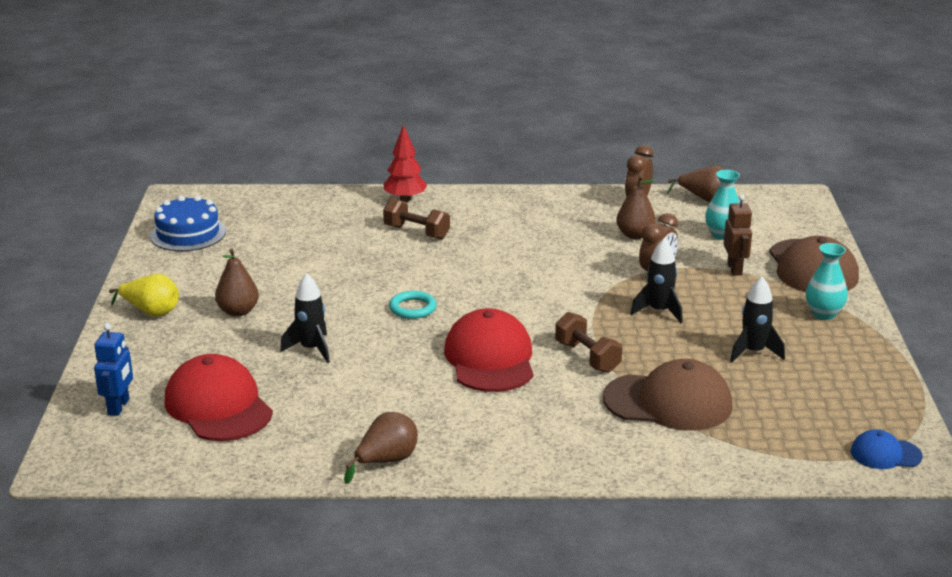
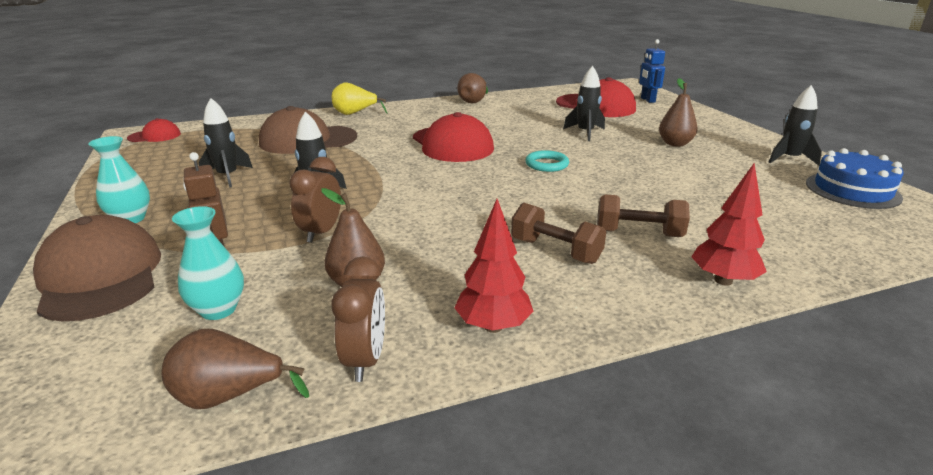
camera: 160 degrees right, 0 degrees up
(151, 312) = (732, 135): yellow pear -> yellow pear (354, 114)
(165, 271) = (789, 159): none -> black rocket
(563, 202) = (493, 326): none -> red tree
(587, 357) = (376, 155): brown dumbbell -> brown dumbbell (555, 251)
(885, 454) = (155, 136): blue cap -> red cap

